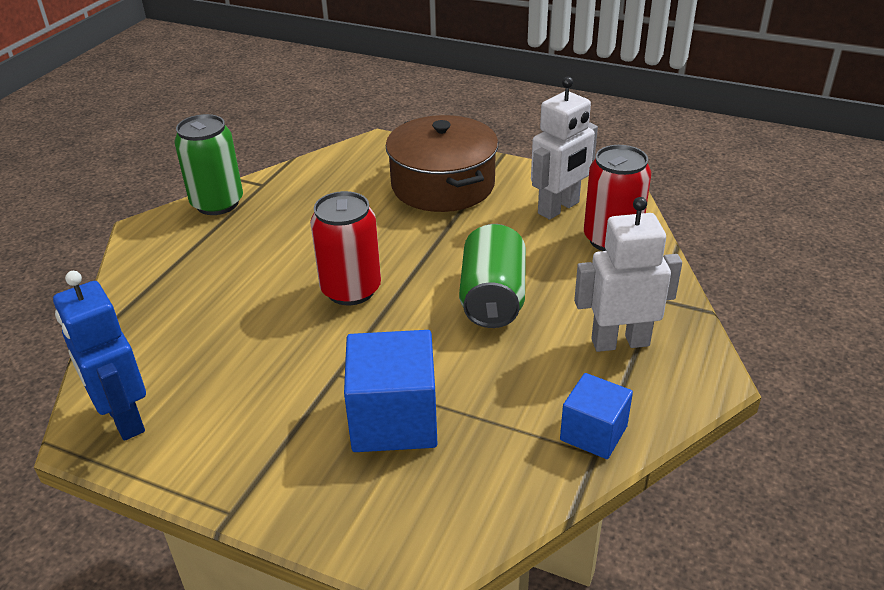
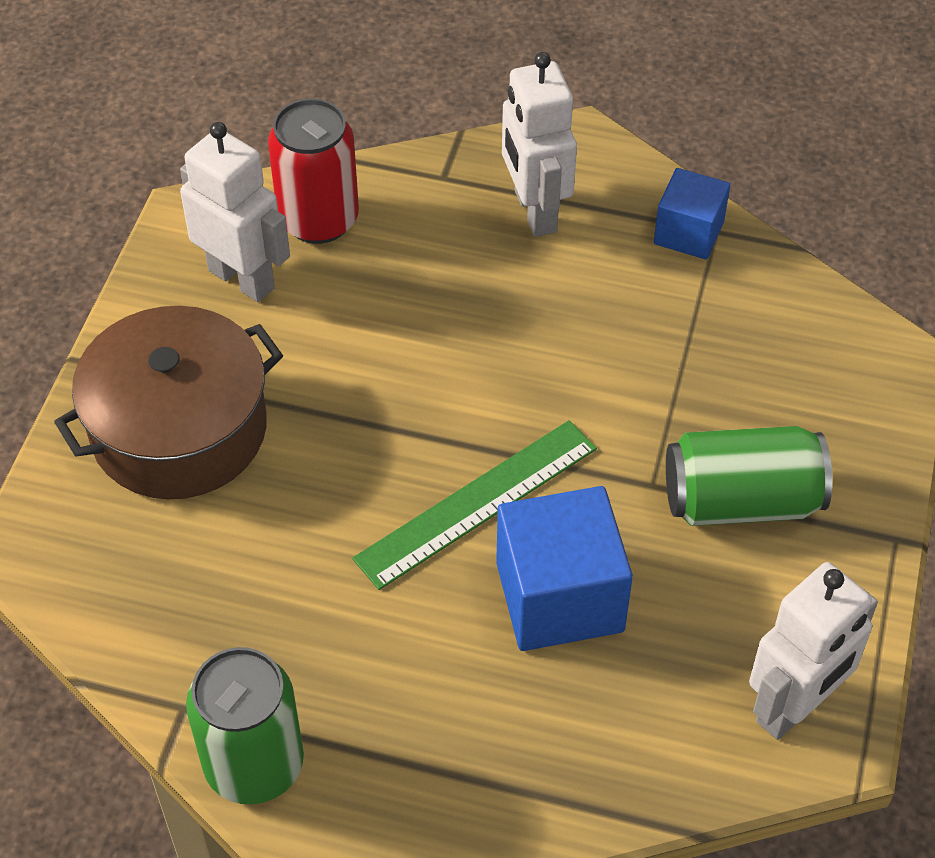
camera: 100 degrees left, 15 degrees up
(124, 419) = (794, 707): blue robot -> white robot
(351, 290) = (477, 503): red can -> green ruler
(394, 419) = (716, 411): blue cube -> blue cube (559, 597)
(493, 298) = (469, 338): green can -> green can (741, 501)

